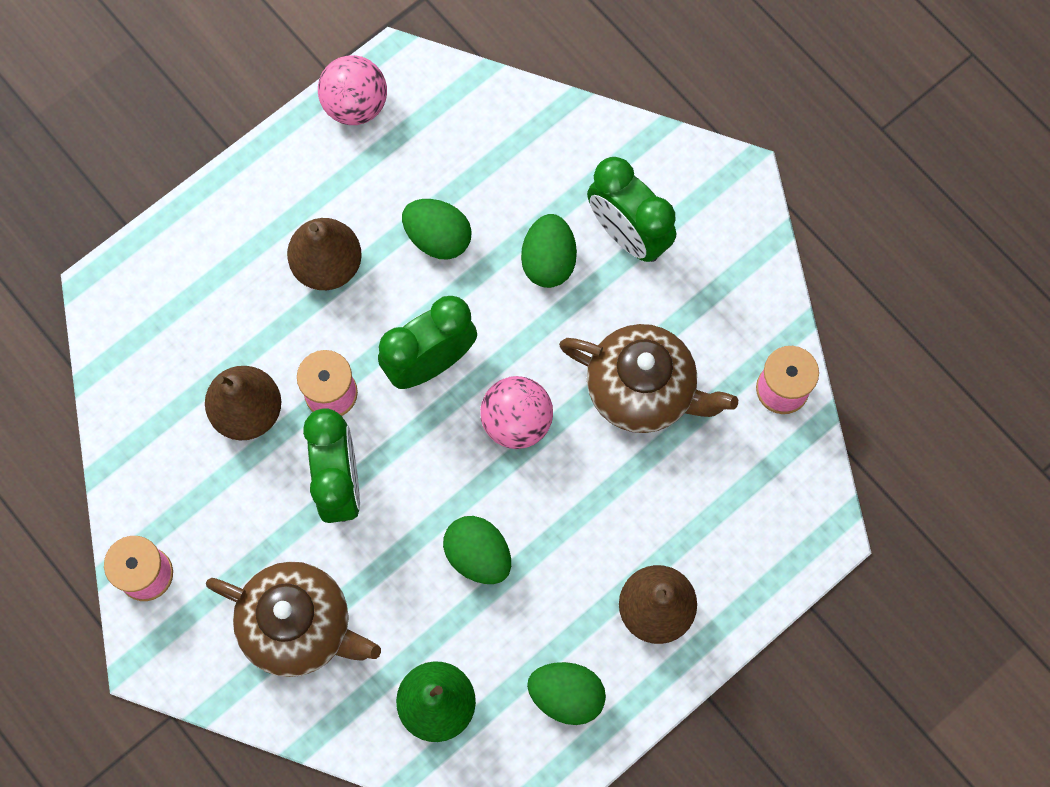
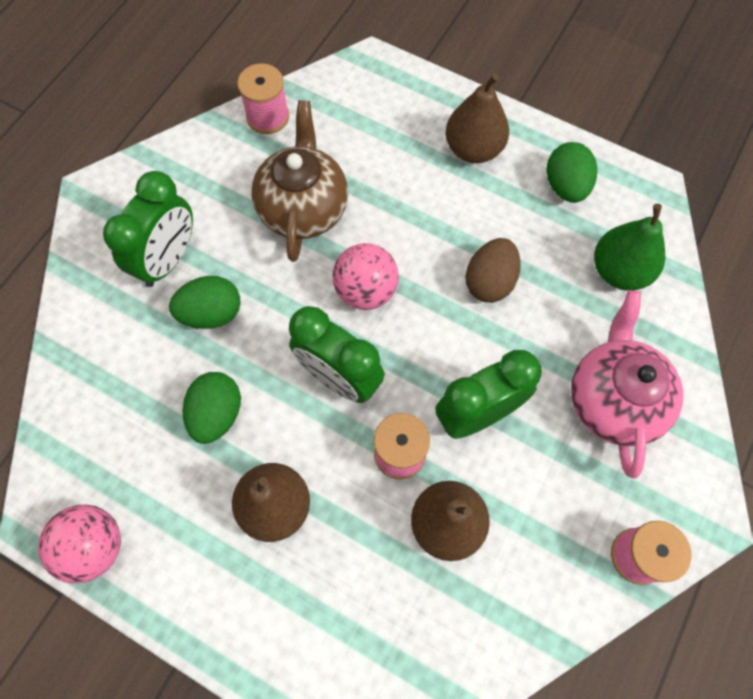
camera: 110 degrees left, 5 degrees down
(299, 625) = (613, 400): brown teapot -> pink teapot
(478, 555) = (489, 282): green egg -> brown egg

